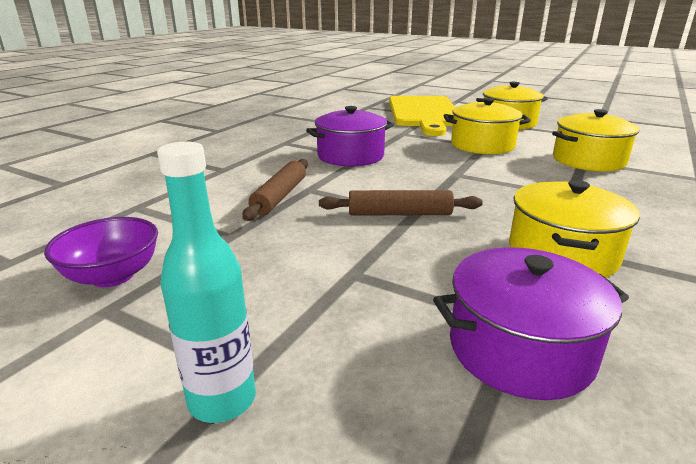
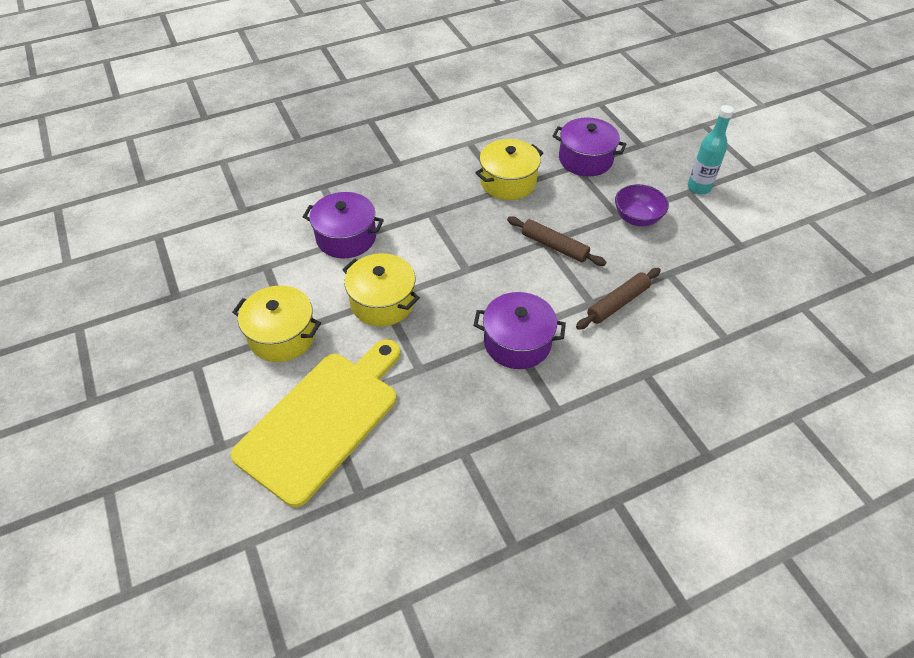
camera: 145 degrees left, 25 degrees up
(113, 276) = (739, 268): purple bowl -> purple bowl (637, 218)
(588, 160) = (346, 237): yellow pot -> purple pot

